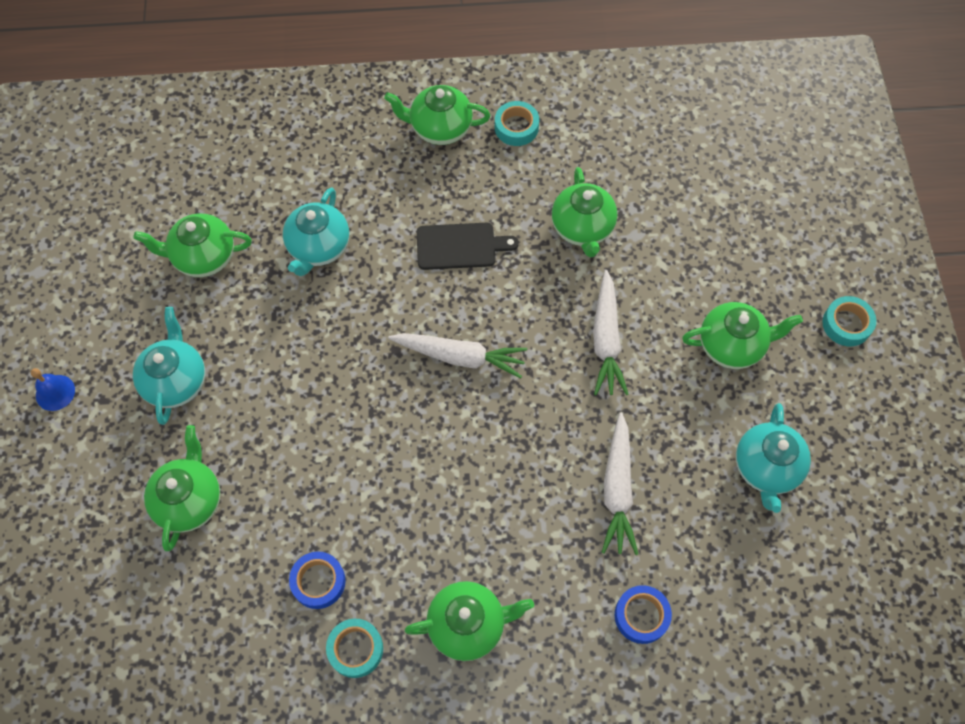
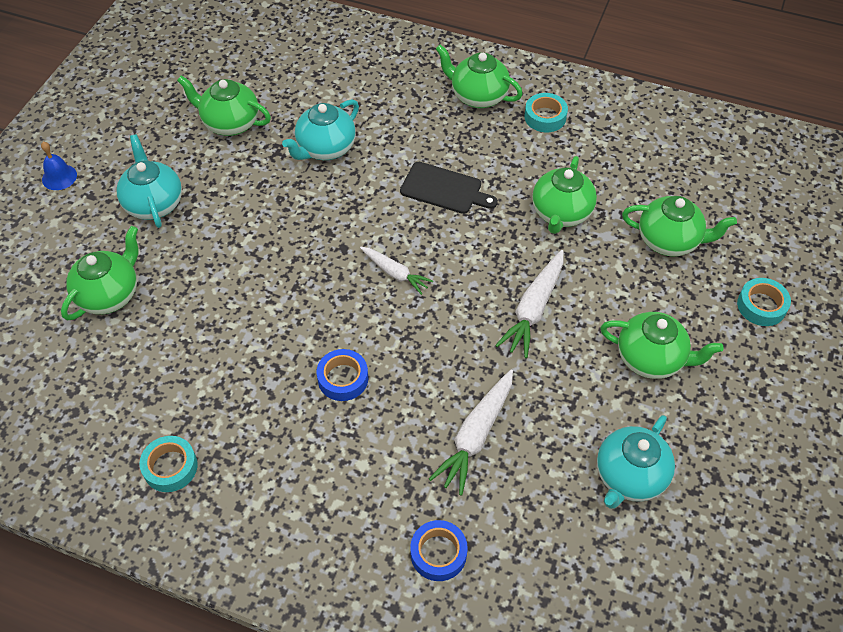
camera: 25 degrees right, 10 degrees down
(176, 381) = (154, 203): turquoise teapot -> turquoise teapot turned 45 degrees counterclockwise
(318, 581) = (172, 400): blue tape -> blue tape (343, 378)
(460, 357) = (395, 273): white carrot -> white carrot, size x0.64
(468, 625) = (277, 490): green teapot -> green teapot (669, 241)
(846, 324) = (777, 384): turquoise tape -> turquoise tape (761, 306)

